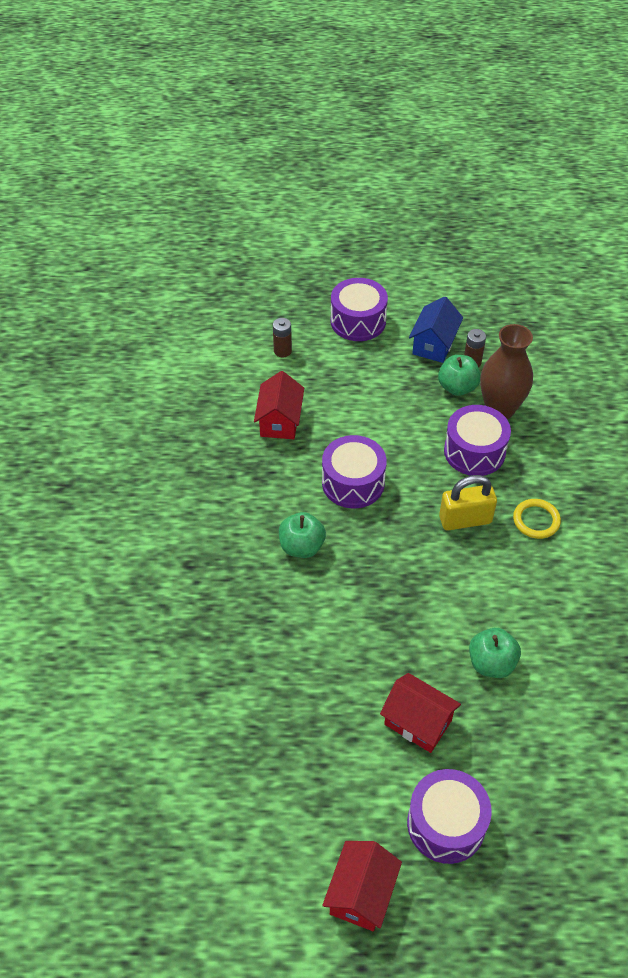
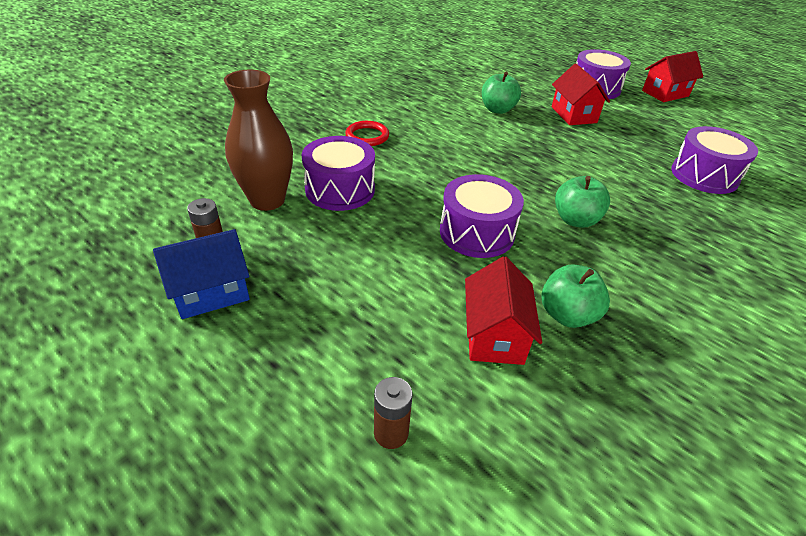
camera: 140 degrees left, 10 degrees down
(280, 421) = (494, 335): red house -> red house turned 45 degrees counterclockwise
(358, 321) = (235, 395): purple drum -> purple drum (704, 175)
(457, 387) = (267, 239): green apple -> green apple (567, 315)
(465, 520) = (416, 162): yellow padlock -> none
(536, 520) = (367, 136): yellow ring -> red ring

